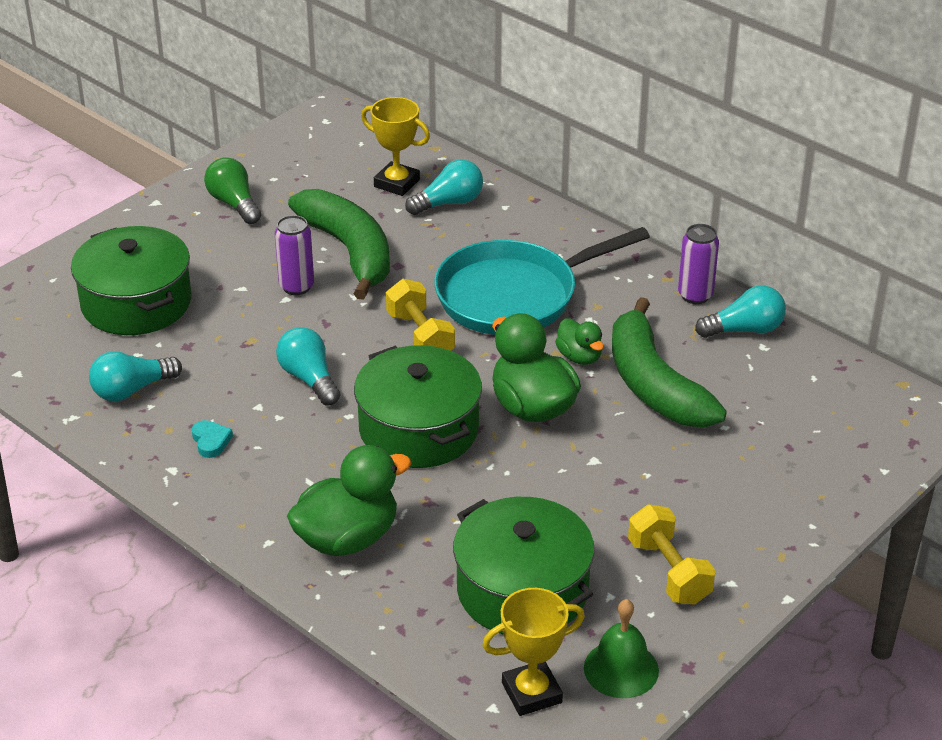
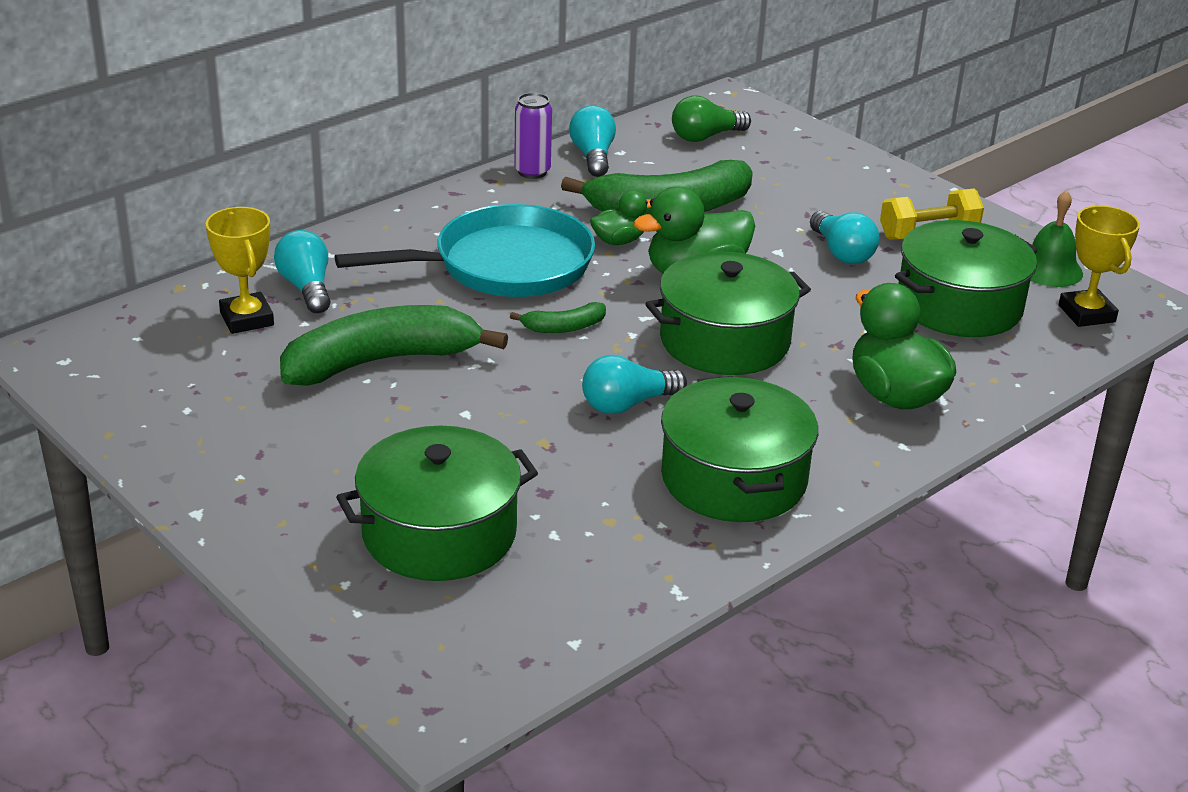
camera: 85 degrees left, 5 degrees down
(132, 390) = (627, 538): turquoise light bulb -> turquoise light bulb (842, 252)
(211, 441) = (733, 478): turquoise heart -> green pot
(234, 204) = (234, 444): green light bulb -> green light bulb (706, 137)
(296, 286) = (443, 403): purple can -> none
(397, 183) = (247, 319): yellow trophy -> yellow trophy turned 60 degrees counterclockwise
(420, 336) = (563, 327): yellow dumbbell -> green banana
(514, 295) = (504, 265): turquoise pan -> turquoise pan turned 90 degrees counterclockwise

